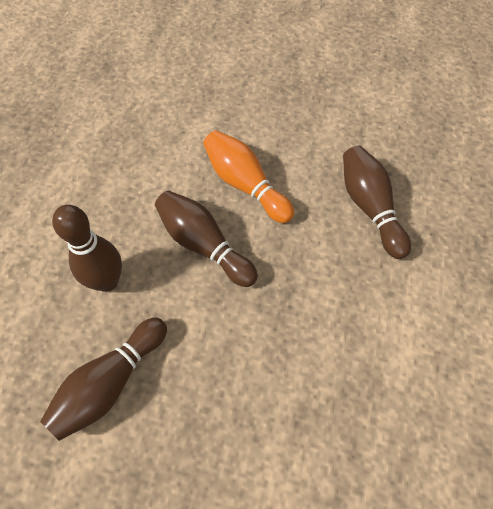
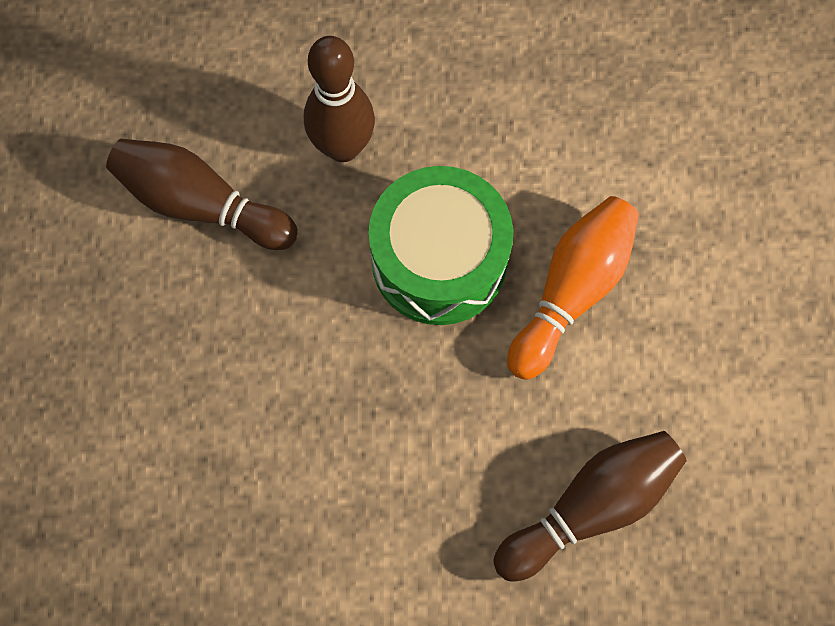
camera: 75 degrees right, 10 degrees up
(204, 245) = (439, 260): brown bowling pin -> green drum

